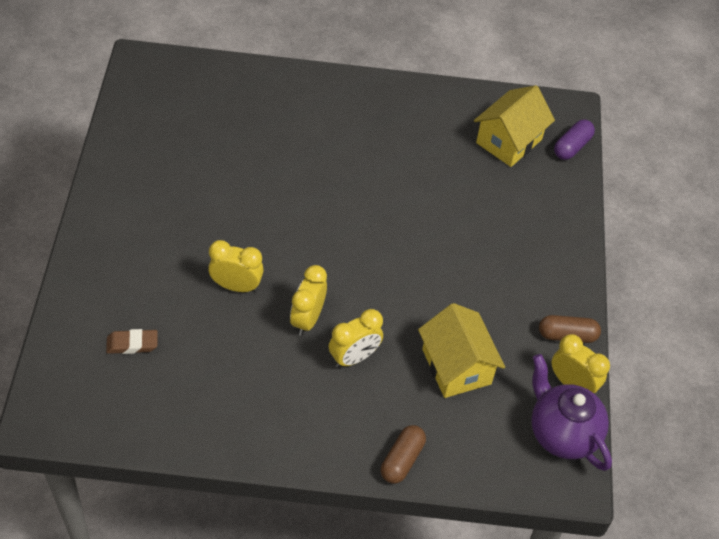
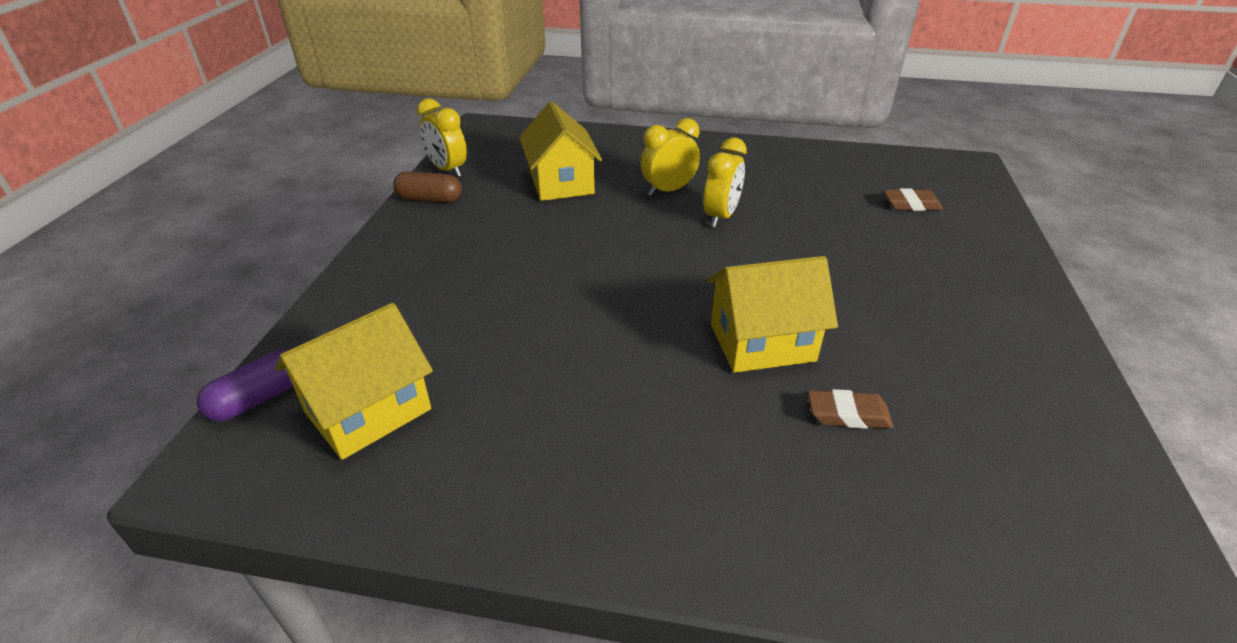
camera: 170 degrees left, 15 degrees down
(236, 286) = (811, 244): yellow clock -> none
(249, 145) = (848, 414): none -> brown eraser
(290, 191) = (762, 342): none -> yellow house
(402, 460) = (628, 138): brown capsule -> none
(562, 433) = (477, 146): purple teapot -> none

